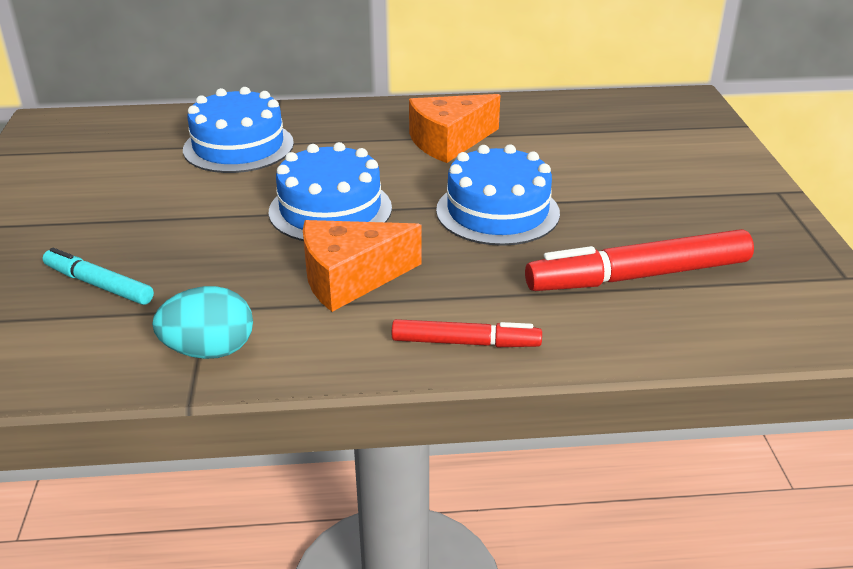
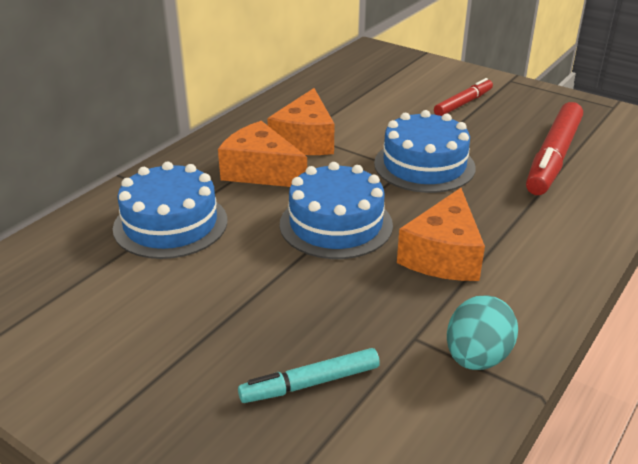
camera: 50 degrees left, 0 degrees up
(366, 146) = (261, 171): none -> orange cheese
(465, 342) = (569, 244): red marker -> red marker (463, 103)

